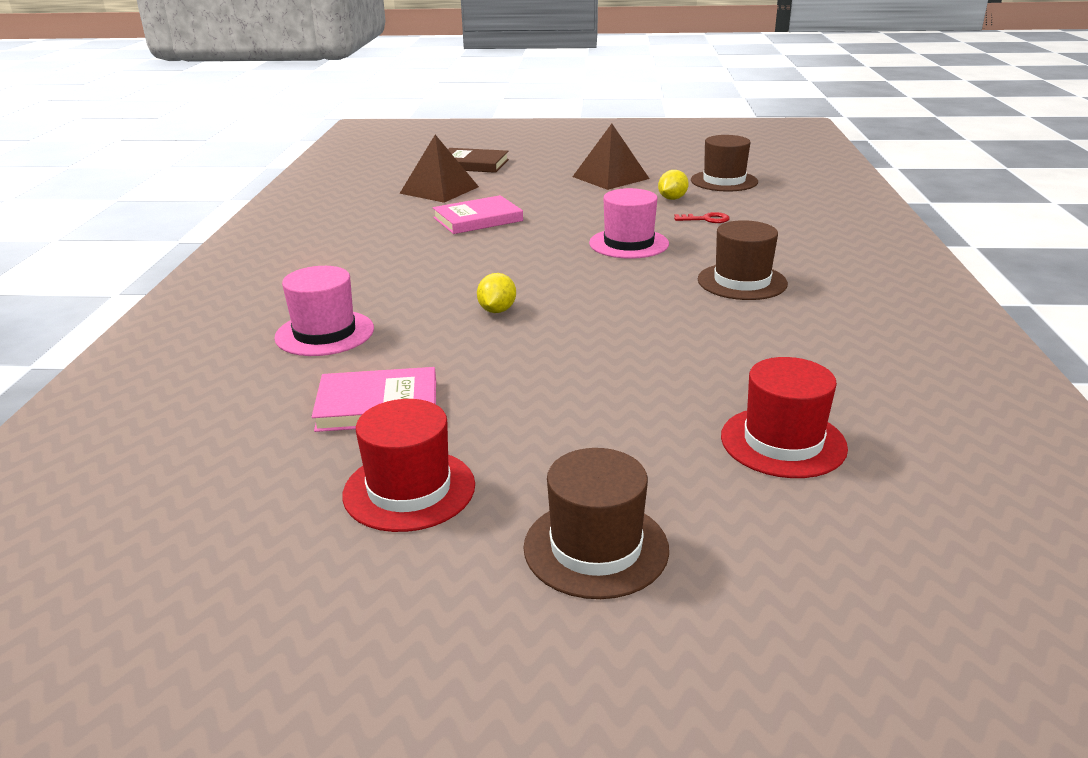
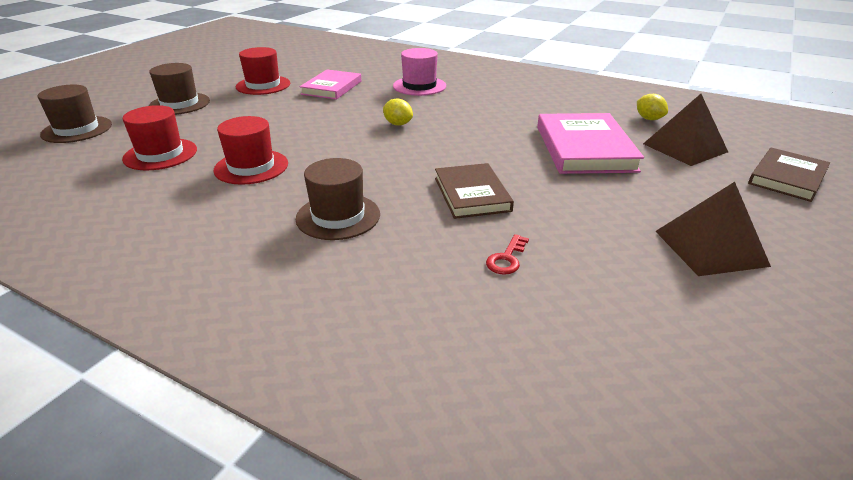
camera: 115 degrees right, 5 degrees up
(478, 219) = (584, 148): pink book -> pink book, size x1.52
(628, 243) = (472, 194): pink hat -> brown book
(672, 199) = (597, 263): yellow lemon -> yellow lemon (649, 119)
(720, 358) = (251, 167): none -> red hat
(724, 181) = (666, 340): brown hat -> brown hat (77, 129)

